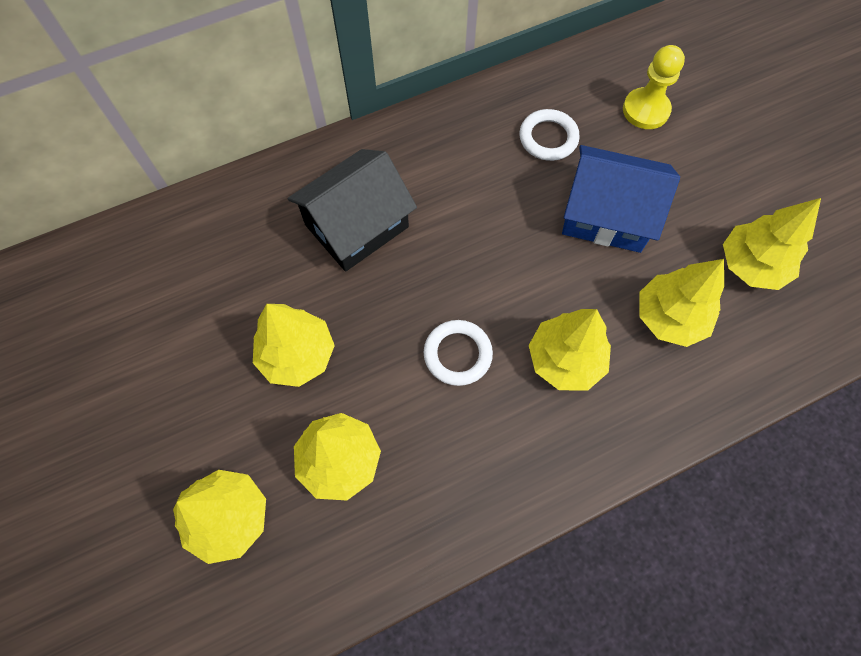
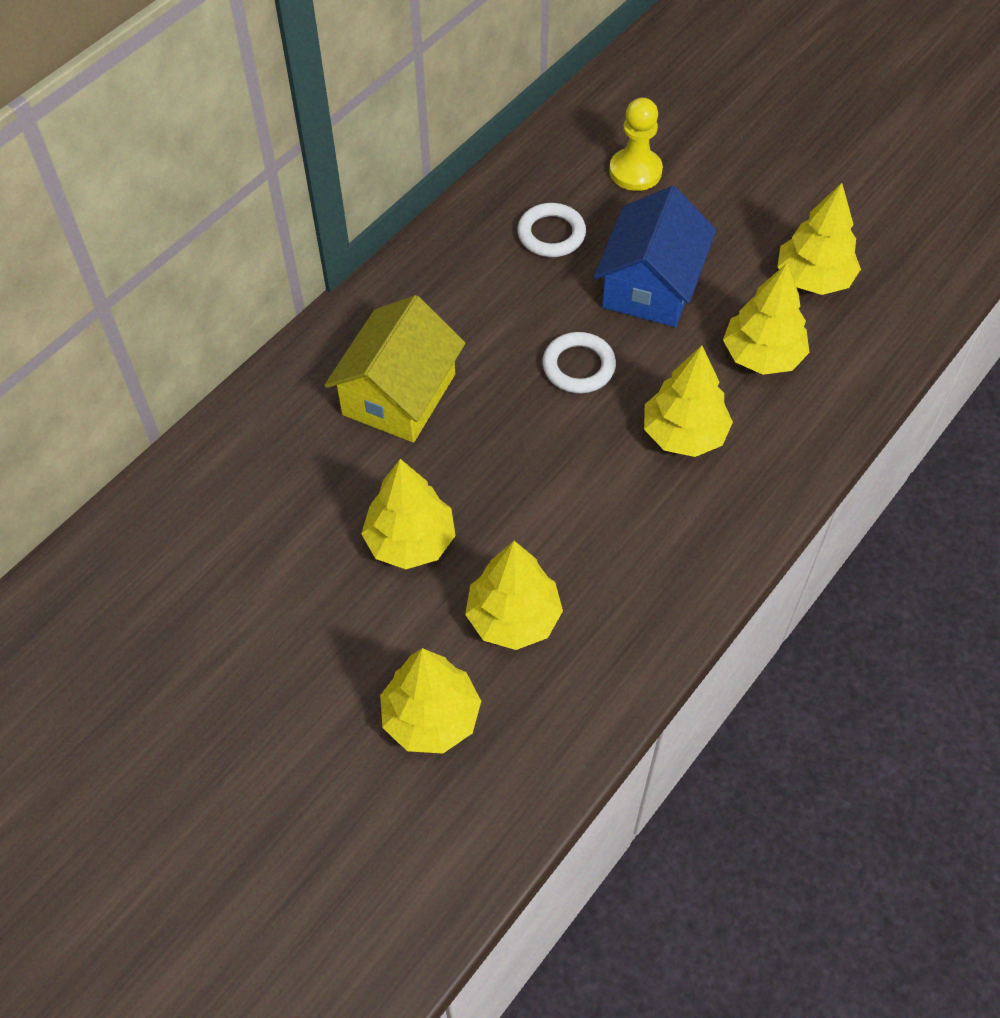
camera: 25 degrees left, 10 degrees down
(357, 226) = (399, 394): black house -> yellow house
(457, 354) = (575, 472): white ring -> white ring (578, 366)
(606, 215) = (650, 285): blue house -> blue house turned 60 degrees counterclockwise

